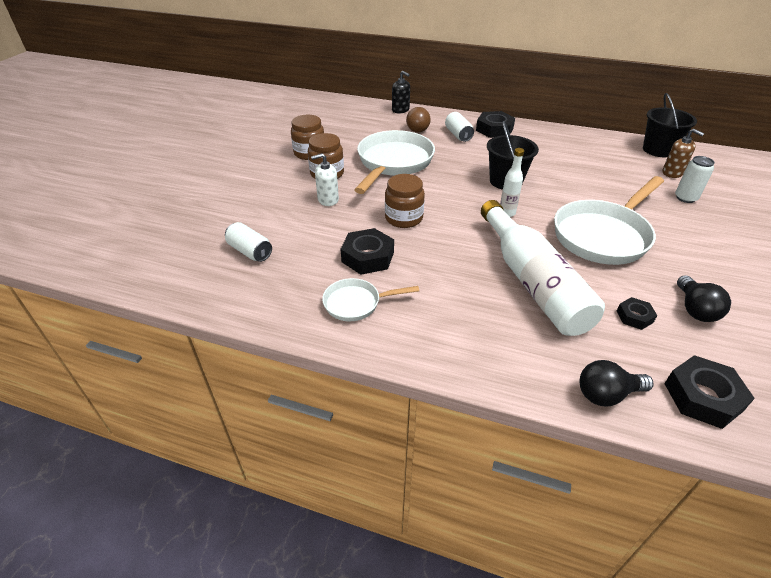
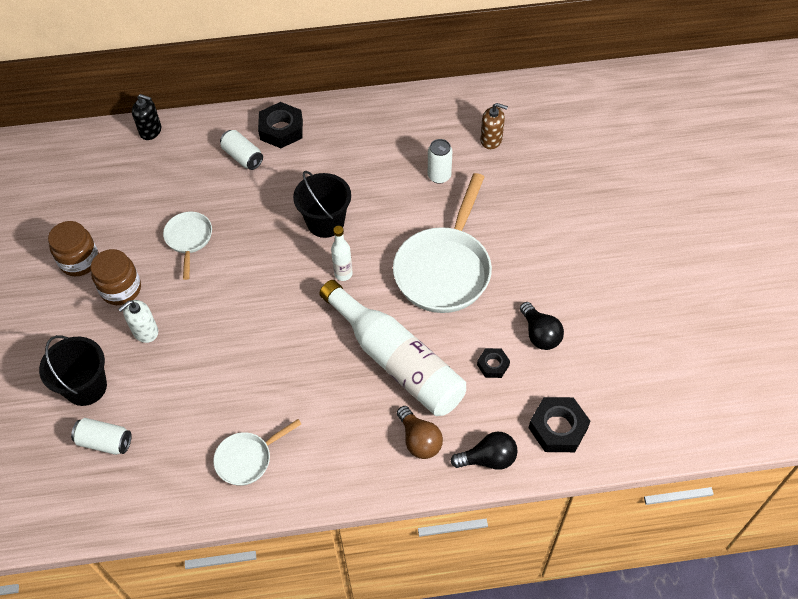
camera: 25 degrees left, 15 degrees up
(368, 257) = (230, 396): black nut -> none
(393, 163) = (189, 239): white pan -> white pan, size x0.51
(404, 218) = (241, 326): brown jar -> none
(417, 128) = (188, 162): brown light bulb -> brown light bulb (419, 440)
(606, 394) = (488, 459): black light bulb -> black light bulb turned 150 degrees counterclockwise
(658, 150) = (470, 102): black bucket -> black bucket (86, 387)
(685, 198) = (510, 178): white can -> white can (439, 176)

